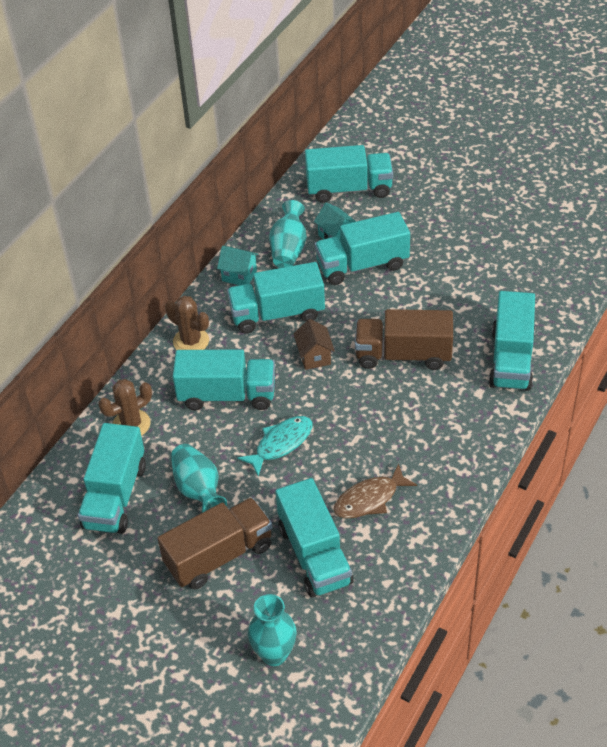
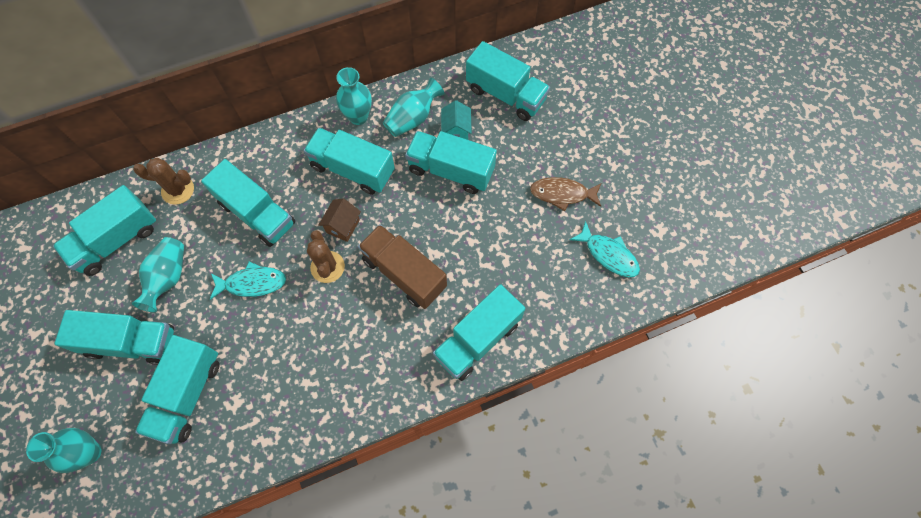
camera: 35 degrees right, 20 degrees up
(191, 341) = (276, 149): brown cactus -> brown cactus (327, 267)
(219, 555) = (131, 342): brown truck -> turquoise truck
(239, 275) = (358, 117): turquoise house -> turquoise vase
(369, 499) = (264, 379): brown fish -> brown fish (562, 194)
(547, 244) = (608, 254): none -> turquoise fish

